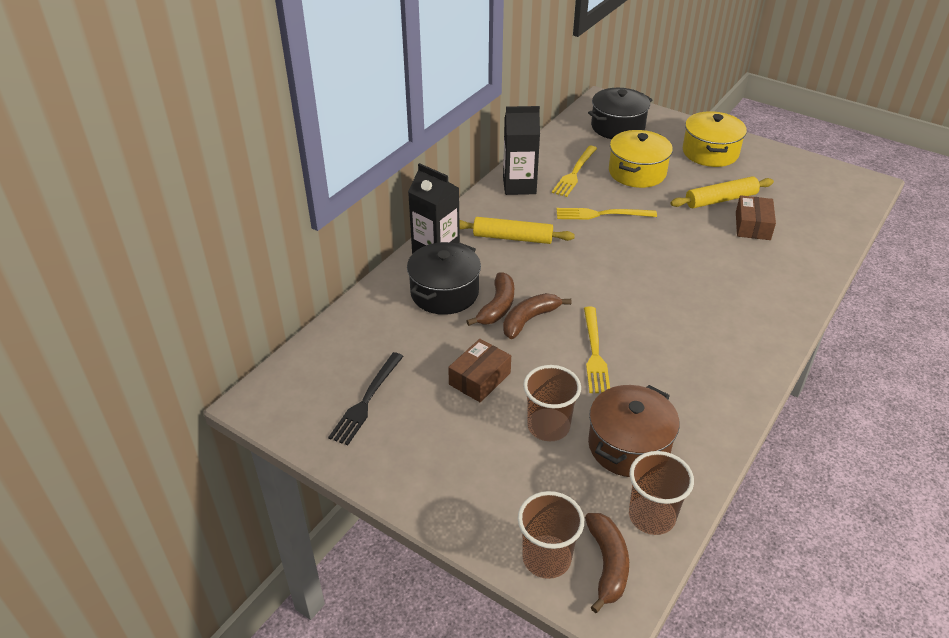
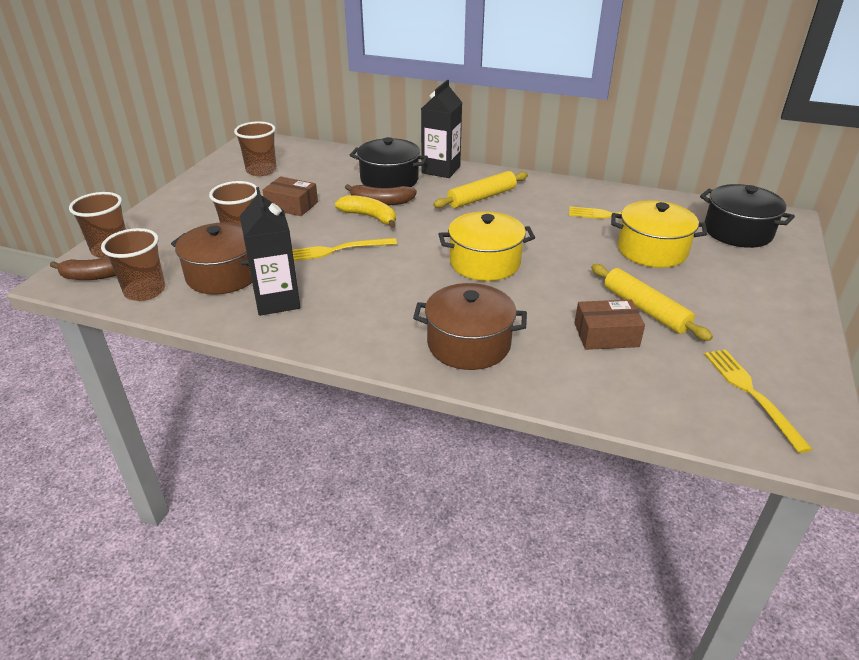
camera: 75 degrees right, 5 degrees down
(367, 400) = (261, 170): black fork -> brown cup
(512, 238) = (481, 197): yellow rolling pin -> yellow rolling pin turned 60 degrees clockwise
(519, 185) = (567, 191): black carton -> black carton (277, 301)
(529, 320) = (370, 217): brown banana -> yellow banana
(602, 214) = (553, 236): yellow fork -> yellow fork (752, 394)
(710, 152) = (750, 297): yellow pot -> yellow pot (485, 262)
(762, 295) = (469, 344): none -> brown pot

